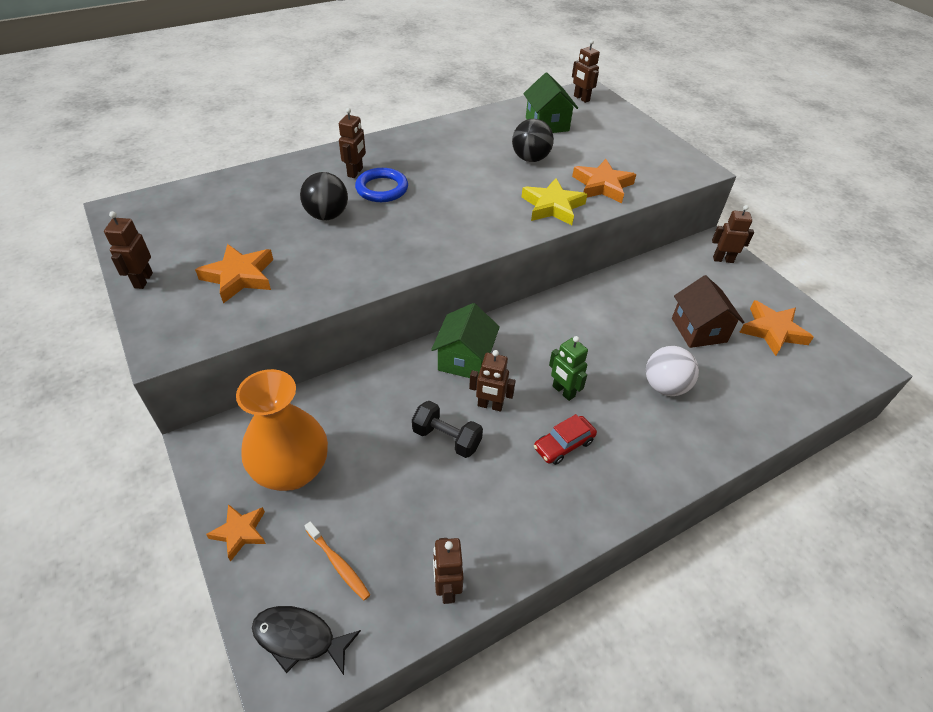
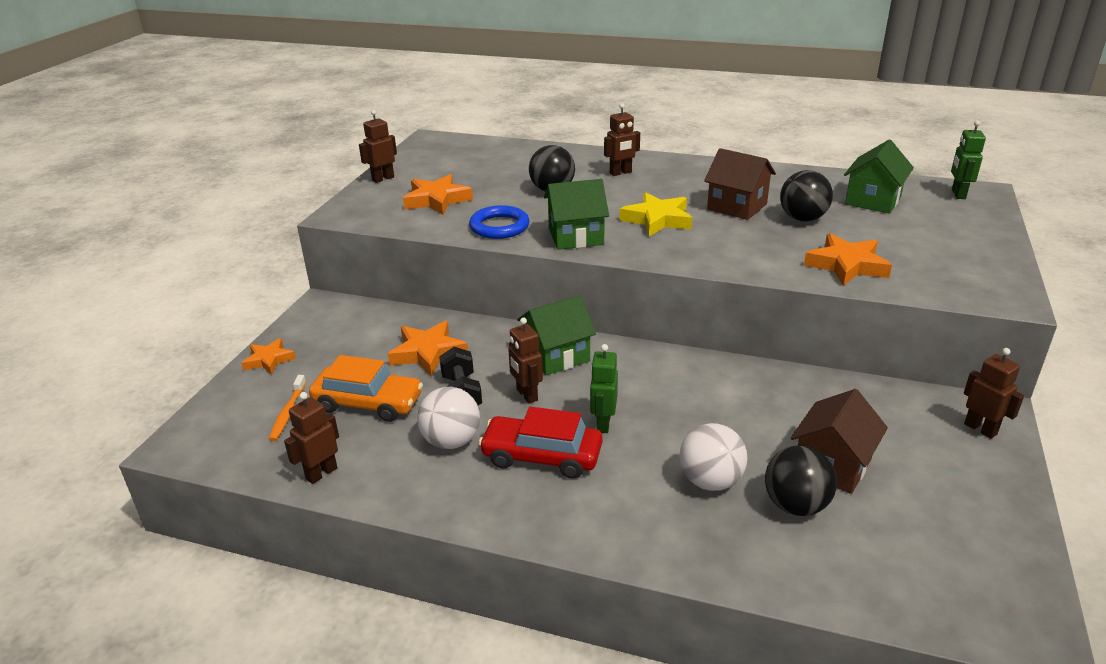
camera: 50 degrees right, 15 degrees down
(292, 470) = (342, 348): orange vase -> none
(299, 638) = (213, 432): black fish -> none
(382, 189) = (623, 190): blue ring -> blue ring (499, 227)
(391, 501) = (368, 403): none -> orange car
(413, 252) = (576, 236): none -> green house
(479, 167) = (737, 206): none -> brown house
(495, 481) = (451, 441): none -> white ball
(552, 206) = (759, 258): yellow star -> yellow star (657, 219)
(563, 444) = (542, 456): red car -> red car, size x1.55
(581, 98) = (958, 194): brown robot -> green robot
(716, 369) = (795, 505): none -> black ball
(772, 331) = (935, 521): orange star -> orange star (428, 353)

